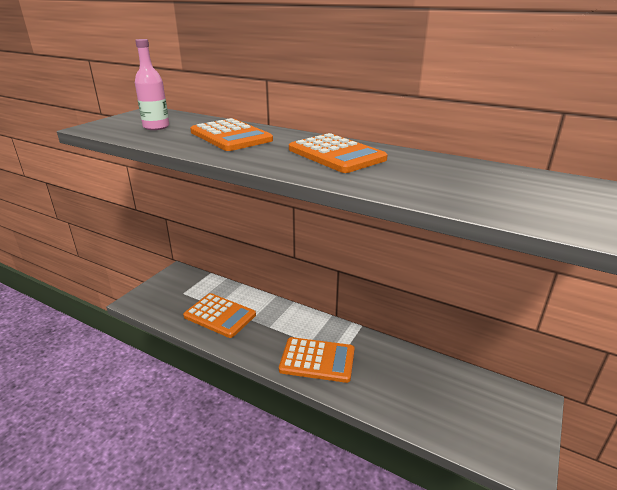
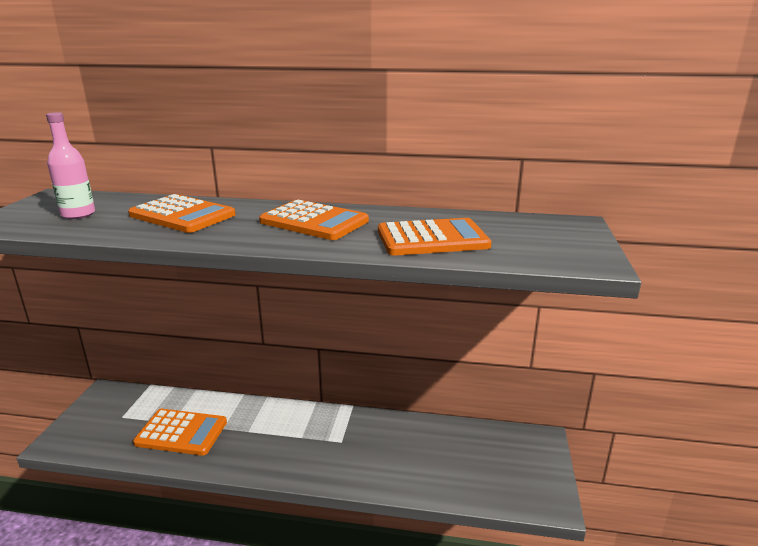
camera: 20 degrees left, 5 degrees down
(317, 360) = (316, 454): orange calculator -> orange calculator (432, 239)

